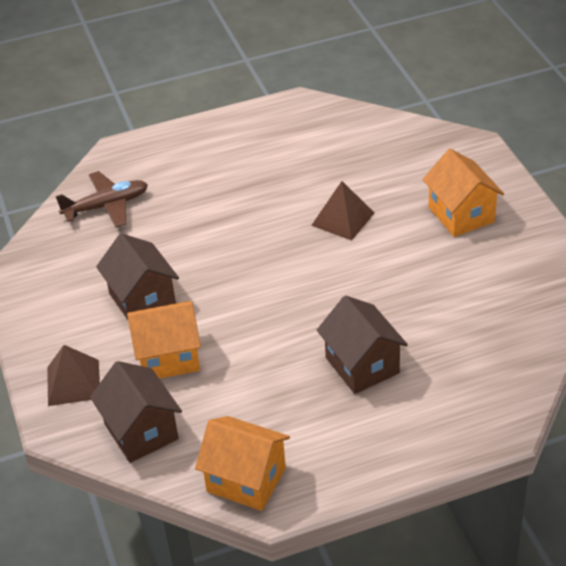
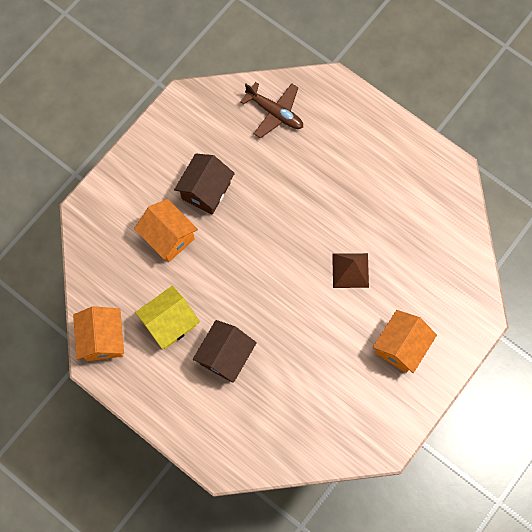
camera: 55 degrees right, 30 degrees up
(73, 382) = (120, 196): brown pyramid -> none
(141, 431) = (106, 259): brown house -> none
(279, 401) = (170, 323): none -> yellow house

